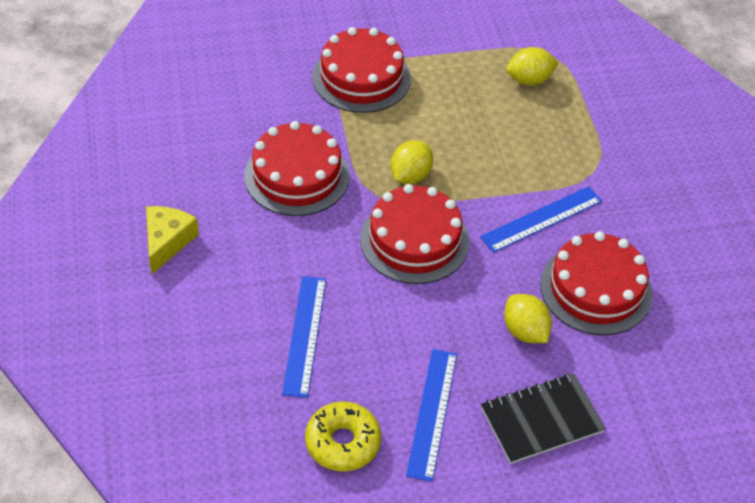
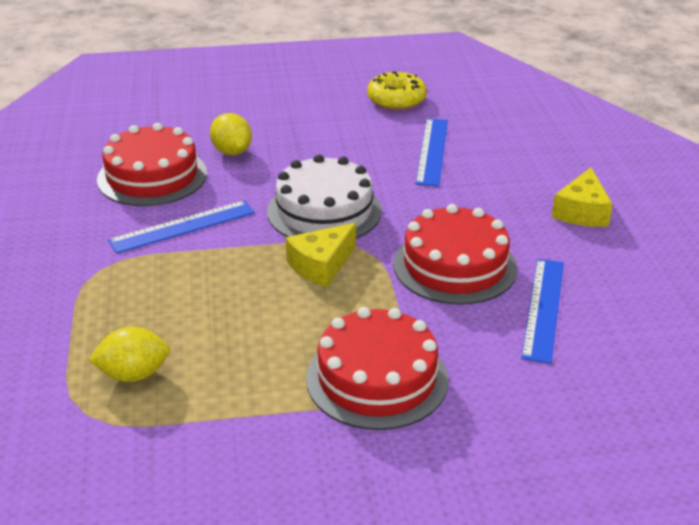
camera: 175 degrees left, 15 degrees down
(410, 176) = (321, 265): yellow lemon -> yellow cheese
(414, 240) = (324, 211): red cake -> white cake
(431, 413) = (324, 111): blue ruler -> blue ruler (544, 308)
(541, 420) = (236, 108): black notebook -> none

